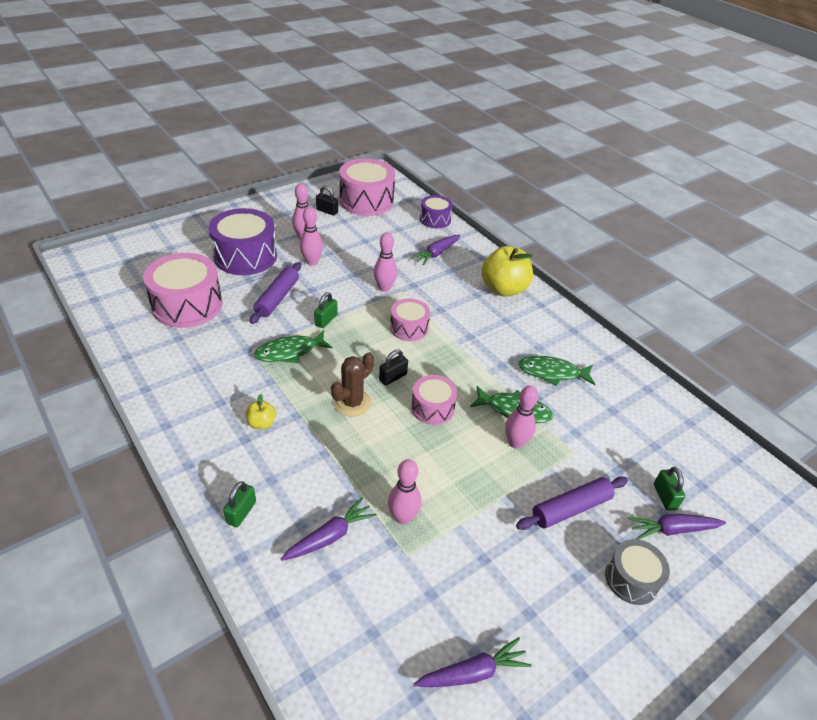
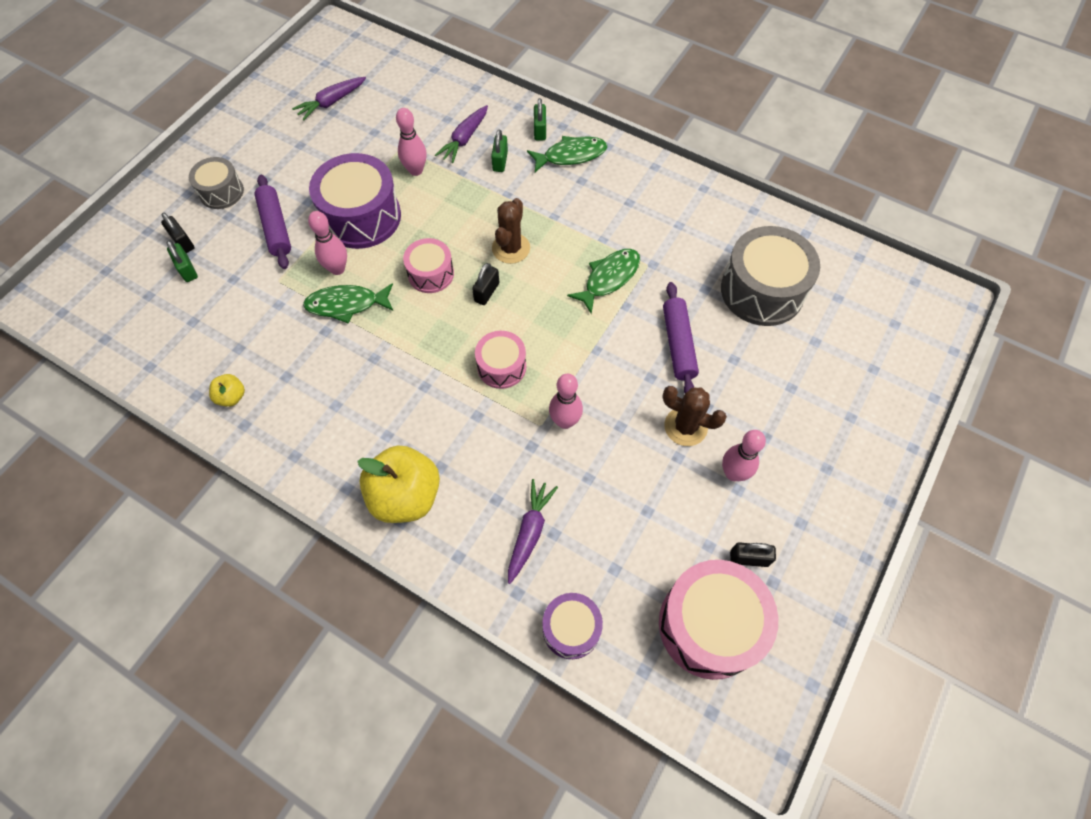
camera: 160 degrees right, 20 degrees up
(187, 305) = (762, 290): pink drum -> grey drum
(245, 256) = (773, 396): purple drum -> purple drum (361, 217)
(261, 423) = (578, 198): yellow apple -> yellow apple (232, 397)
(312, 262) = (685, 427): pink bowling pin -> brown cactus
(326, 320) = (601, 336): green padlock -> green padlock (500, 161)
(552, 373) = (313, 371): green fish -> green fish (571, 155)
(571, 508) = (275, 227): purple rolling pin -> purple rolling pin turned 60 degrees counterclockwise
(672, 530) = (183, 242): purple carrot -> black padlock

